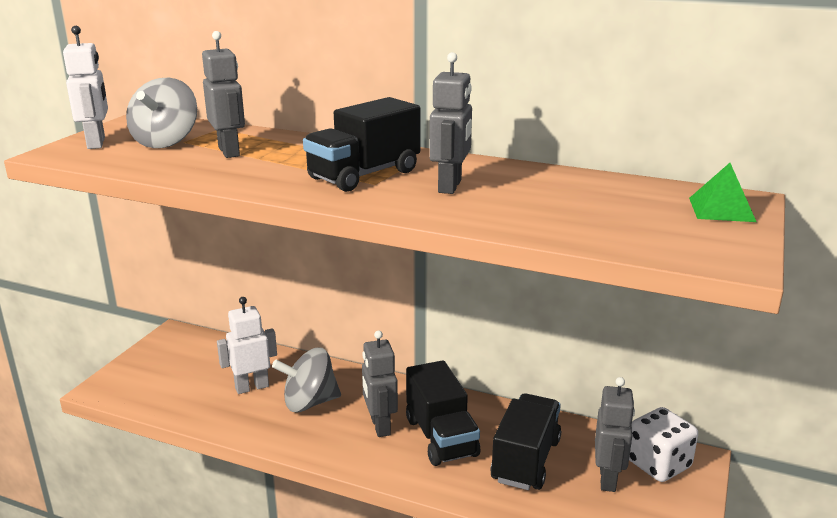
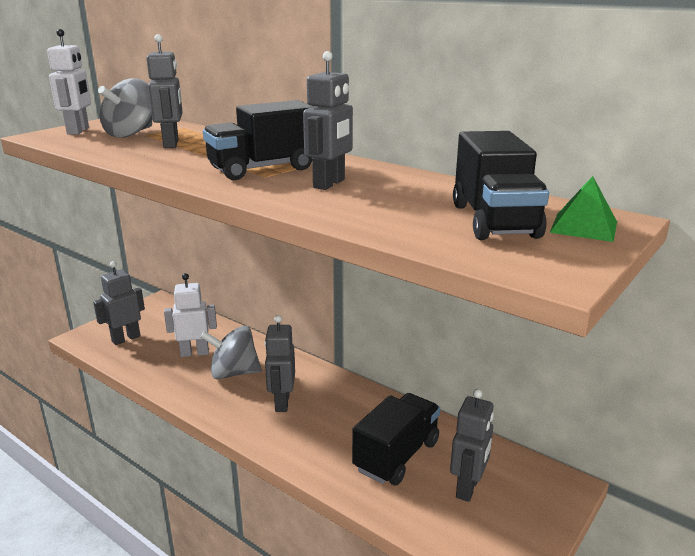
camera: 15 degrees right, 0 degrees up
(159, 383) = (126, 339): none -> grey robot
(441, 437) = (330, 421): black truck -> black truck (494, 221)
(658, 464) = (525, 483): white dice -> none

